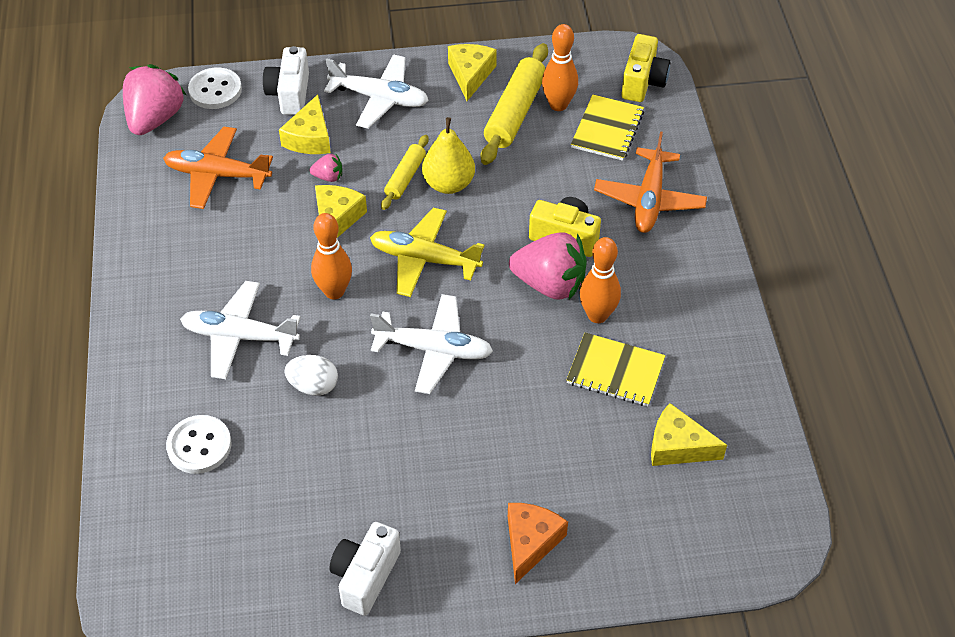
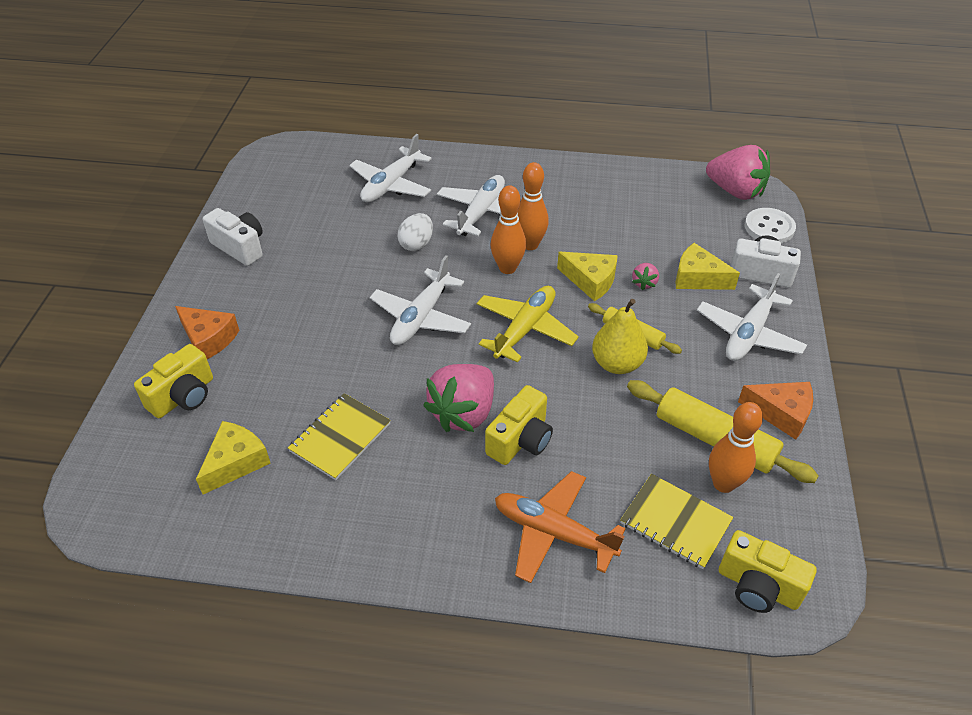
camera: 105 degrees right, 5 degrees down
(199, 446) = (391, 185): white button -> white plane
(217, 175) = (660, 218): orange plane -> none
(470, 75) = (781, 413): yellow cheese -> orange cheese
(597, 315) = (411, 441): orange bowling pin -> orange bowling pin (530, 244)
(619, 530) = (183, 396): none -> yellow camera

